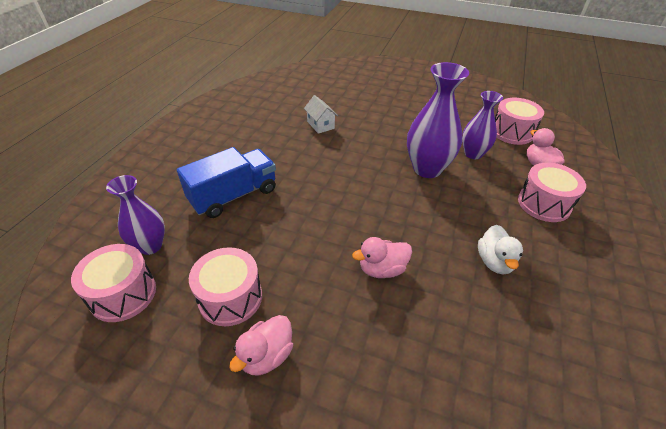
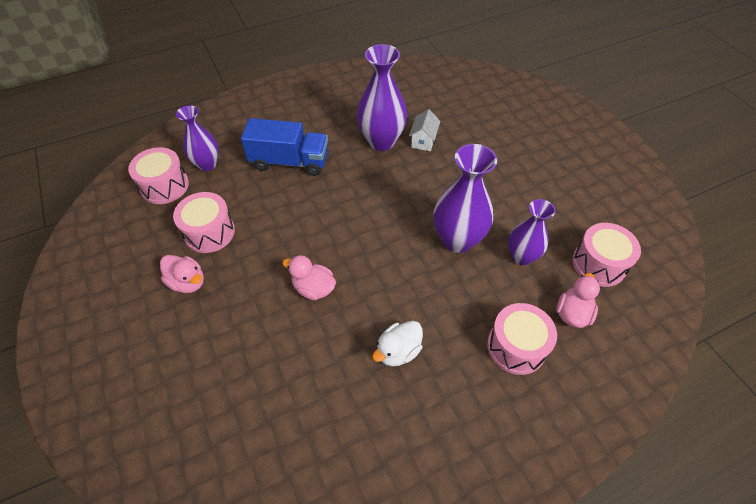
camera: 45 degrees right, 10 degrees up
(266, 356) = (188, 282): pink duck -> pink duck turned 135 degrees counterclockwise
(291, 141) = (381, 141): none -> purple vase

